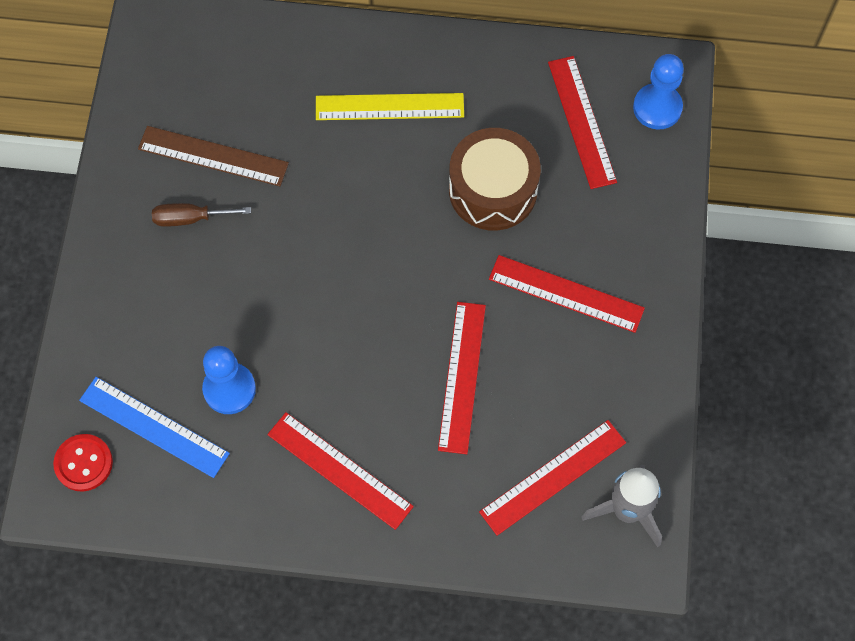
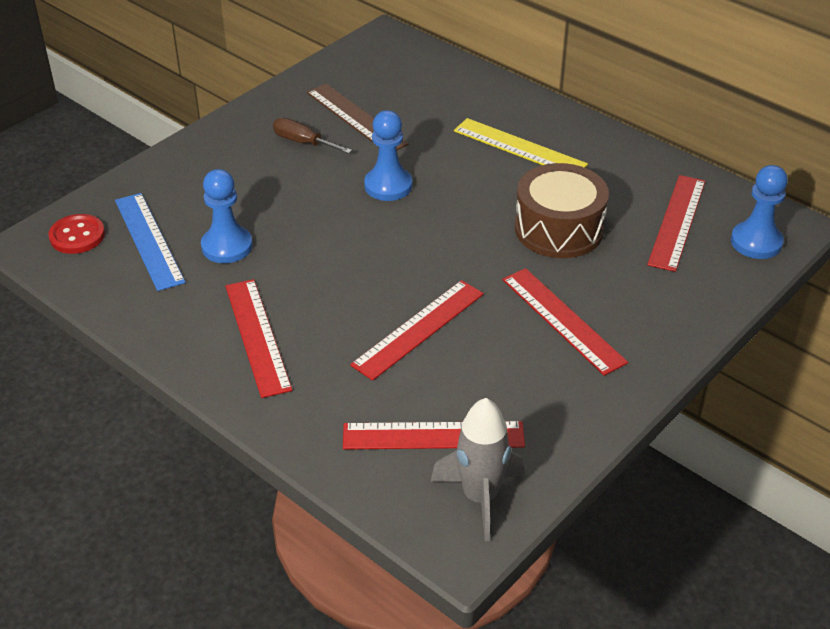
camera: 35 degrees right, 25 degrees down
(311, 227) = (388, 186): none -> blue pawn

